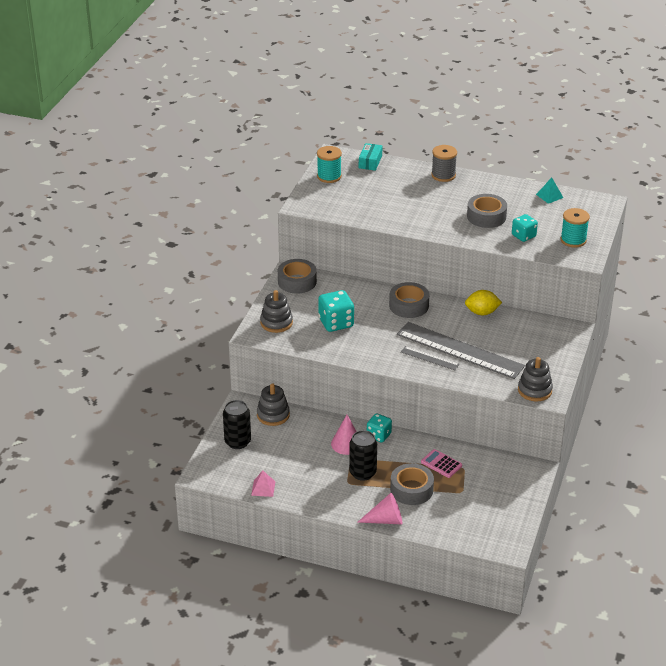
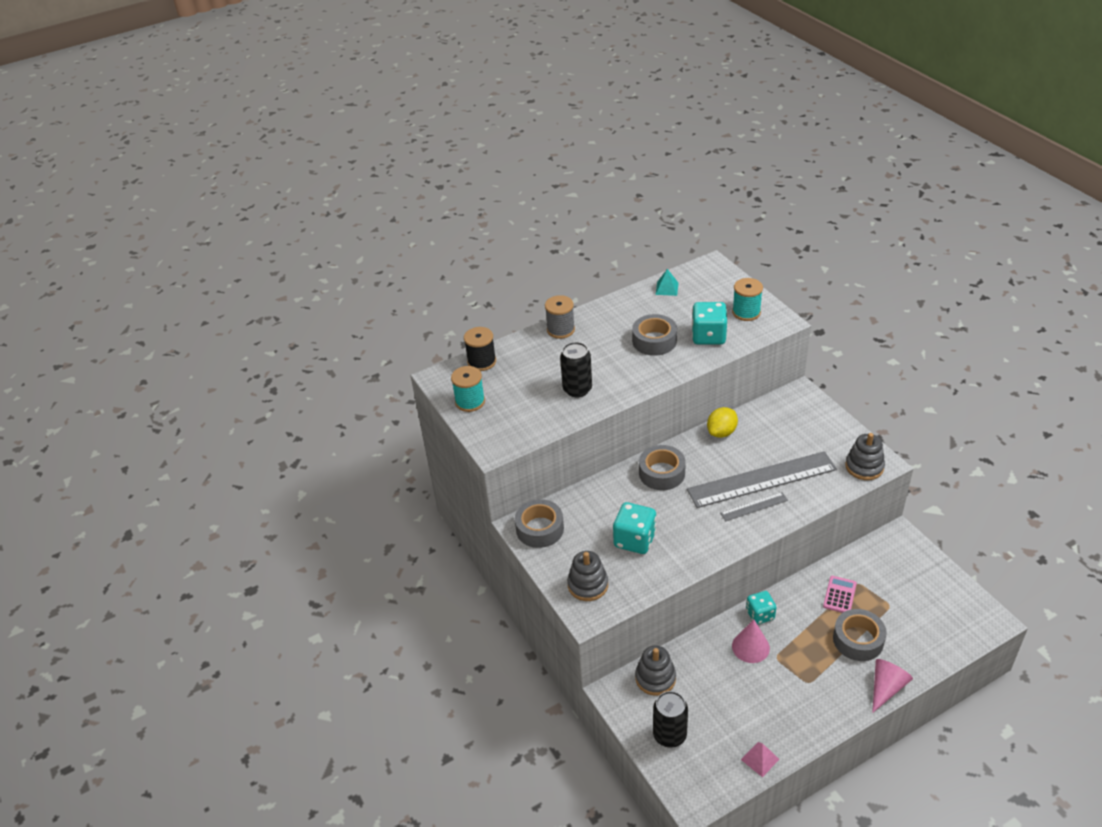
camera: 45 degrees left, 5 degrees up
(362, 473) = (804, 662): black can -> black can (577, 389)
(370, 162) = (481, 361): turquoise box -> black spool
(441, 464) = (839, 595): pink calculator -> pink calculator turned 120 degrees clockwise
(523, 236) = (708, 336): turquoise dice -> turquoise dice, size x1.53

